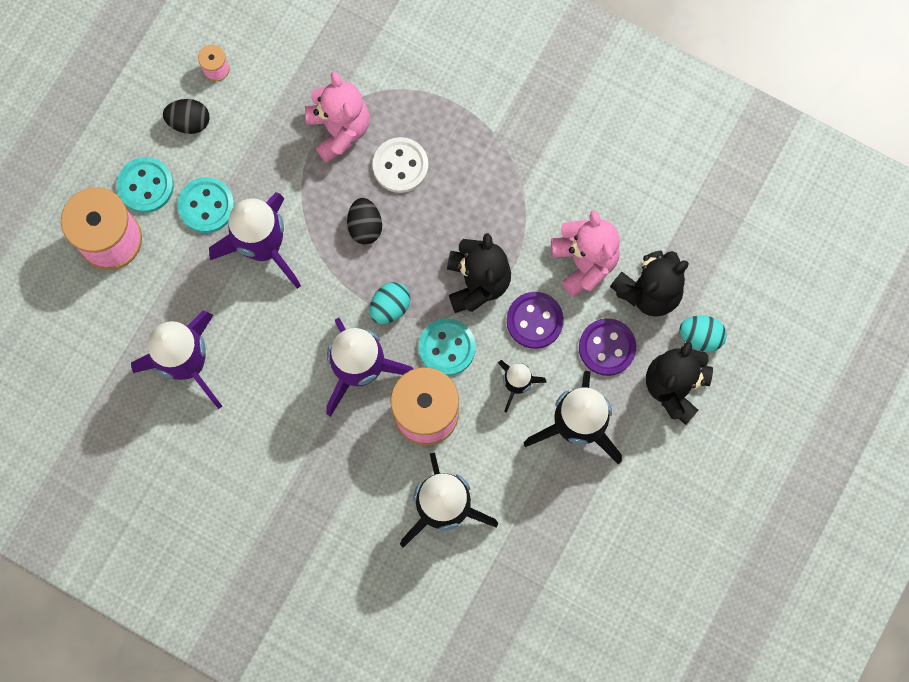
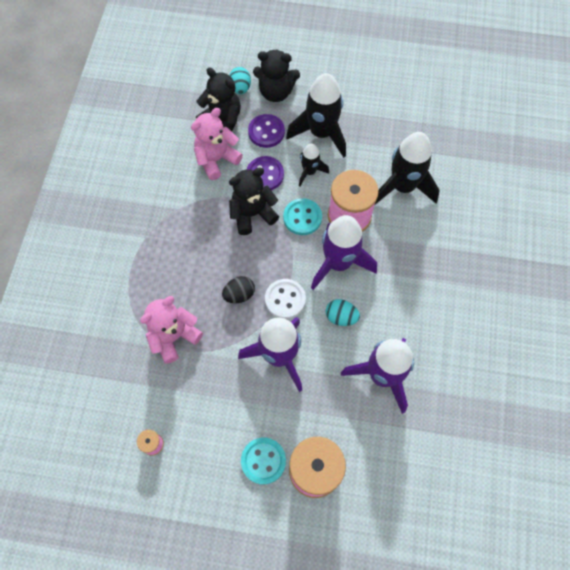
camera: 110 degrees left, 10 degrees down
(189, 122) = (202, 447): black egg -> none
(206, 206) = (263, 408): turquoise button -> none
(390, 307) = (289, 260): turquoise egg -> turquoise egg (341, 317)
(400, 166) = (188, 287): white button -> white button (285, 299)

